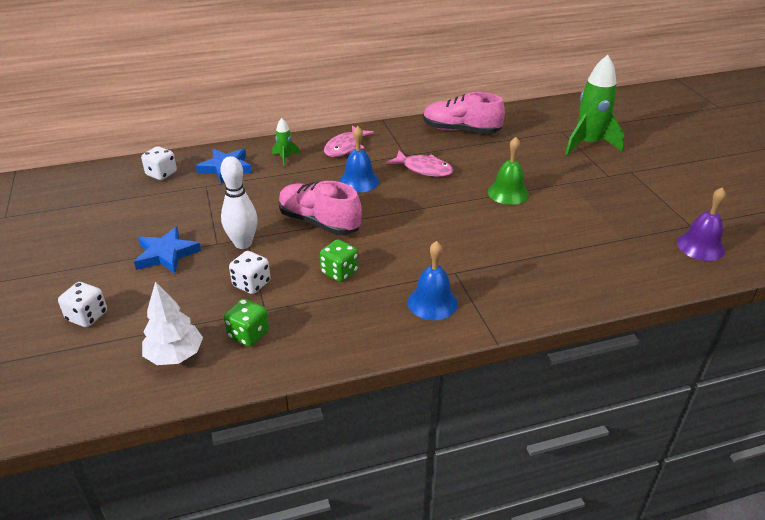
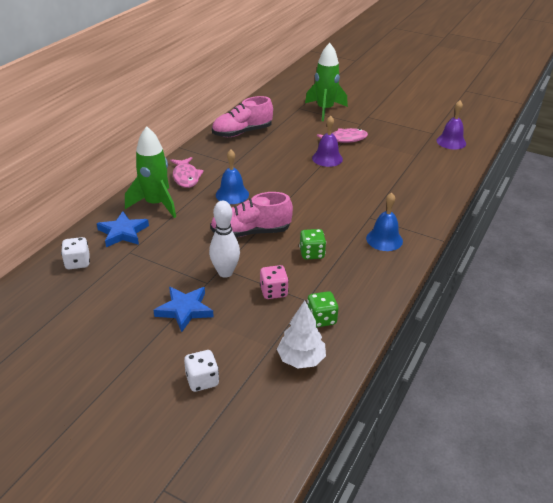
camera: 45 degrees left, 0 degrees up
(251, 284) = (273, 292): white dice -> pink dice
(285, 158) = (156, 204): green rocket -> green rocket, size x2.15
(424, 169) = (259, 167): pink fish -> pink fish (345, 139)
(508, 193) = (327, 158): green bell -> purple bell

